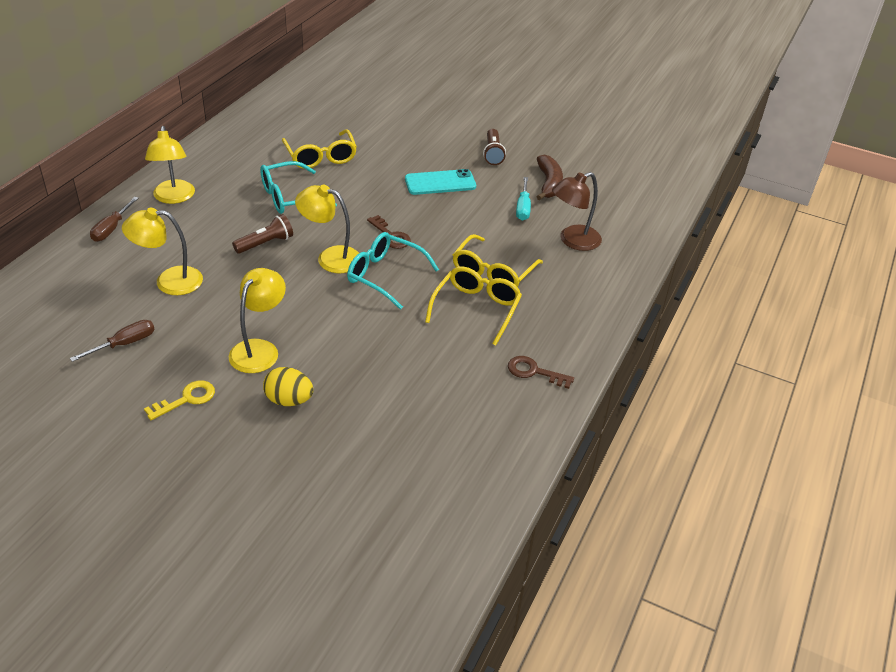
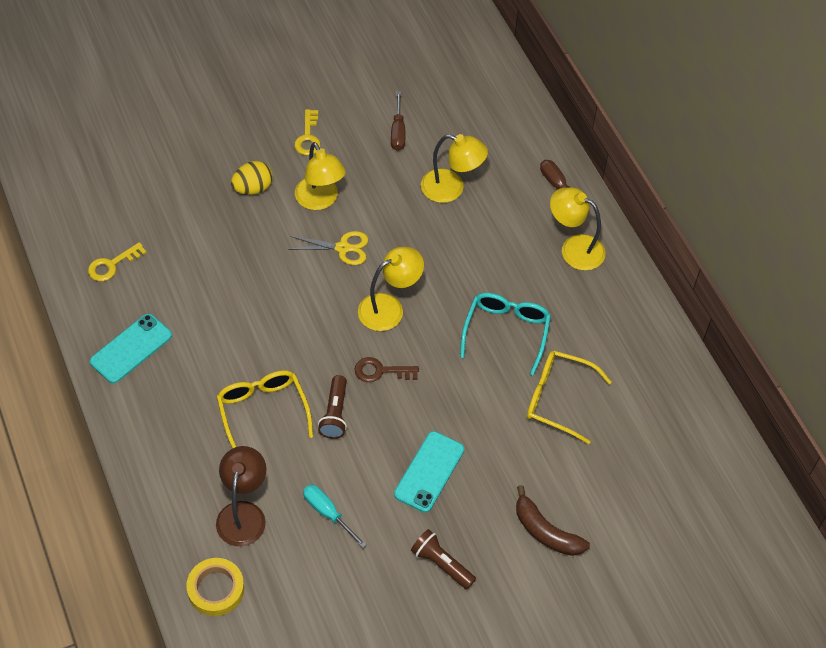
camera: 130 degrees right, 15 degrees up
(169, 281) = (451, 189): yellow lamp -> yellow lamp turned 75 degrees clockwise
(265, 243) = (449, 275): brown flashlight -> brown flashlight (335, 413)
(298, 309) = (342, 248): none -> yellow scissors
(384, 275) = (331, 330): turquoise glasses -> none
(475, 440) = (112, 265): none -> yellow key
(476, 309) = (232, 364): yellow glasses -> none
(534, 372) = (131, 349): brown key -> turquoise phone
(548, 184) = (345, 572): brown banana -> brown banana (545, 531)
(632, 226) = (216, 589): none -> yellow tape

